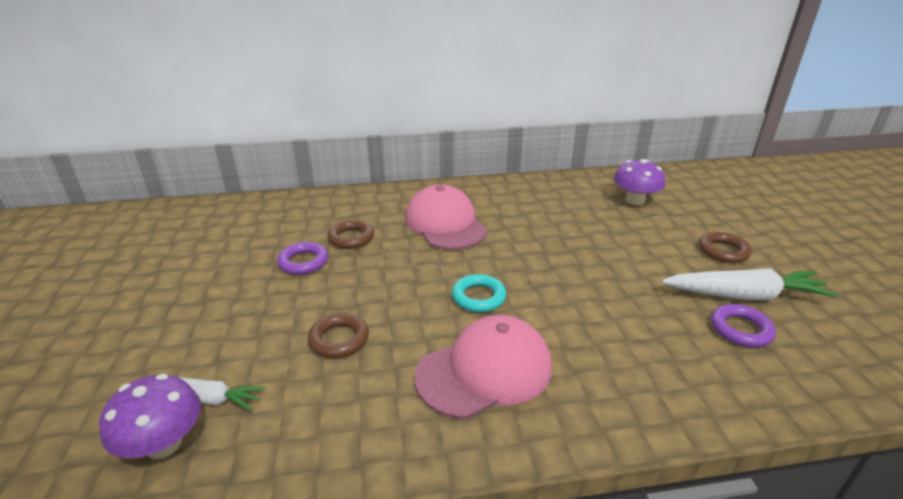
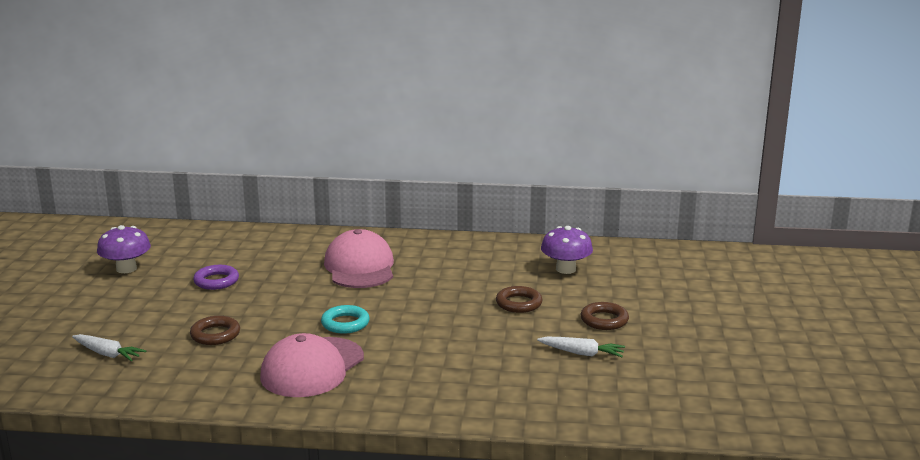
camera: 15 degrees right, 10 degrees down
(163, 444) = (69, 372): purple mushroom -> purple mushroom (126, 269)
(351, 238) = (267, 268): brown ring -> brown ring (519, 303)
(485, 371) = (312, 368): pink cap -> pink cap turned 135 degrees clockwise
(740, 329) = (548, 373): purple ring -> none
(744, 296) = (582, 353): white carrot -> white carrot, size x0.58

